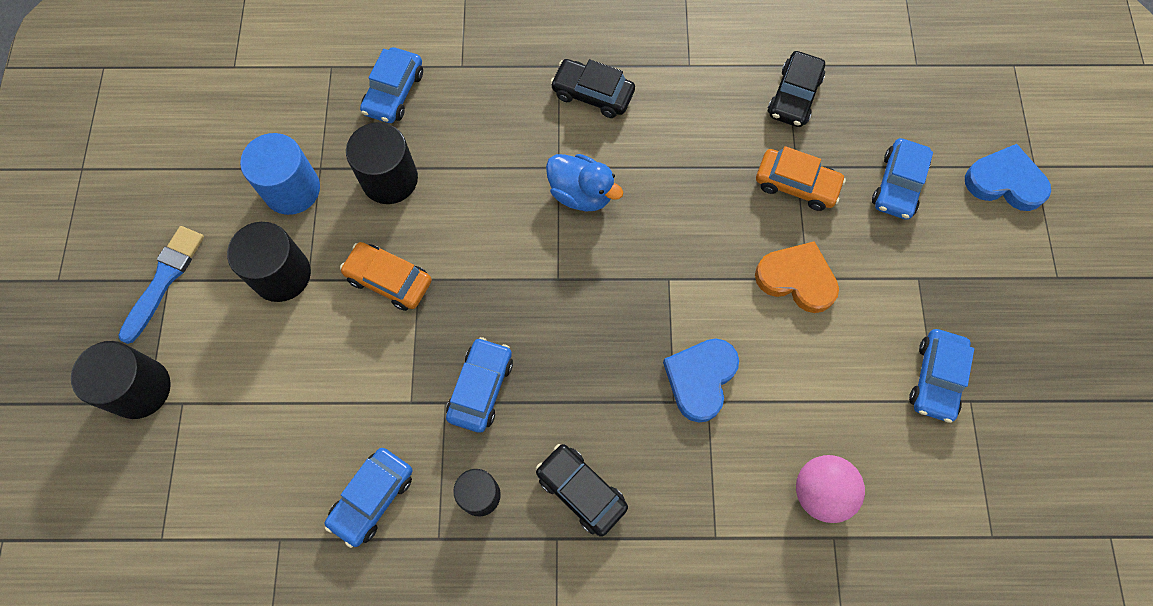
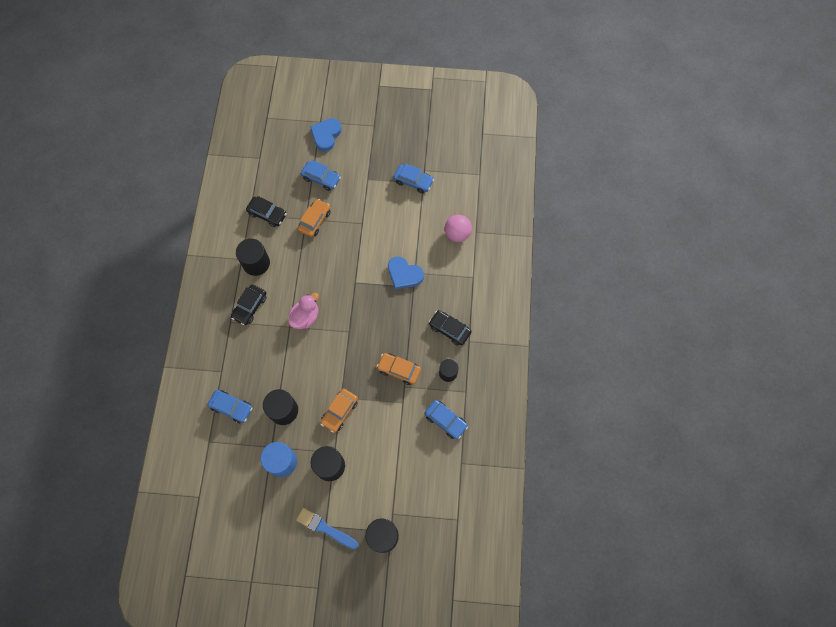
camera: 85 degrees left, 0 degrees up
(481, 388) = (399, 370): blue car -> orange car
(581, 193) = (305, 317): blue duck -> pink duck
(581, 491) = (449, 329): black car -> black car turned 75 degrees clockwise
(684, 91) = (256, 263): none -> black cylinder
(797, 279) = (362, 228): orange heart -> none

